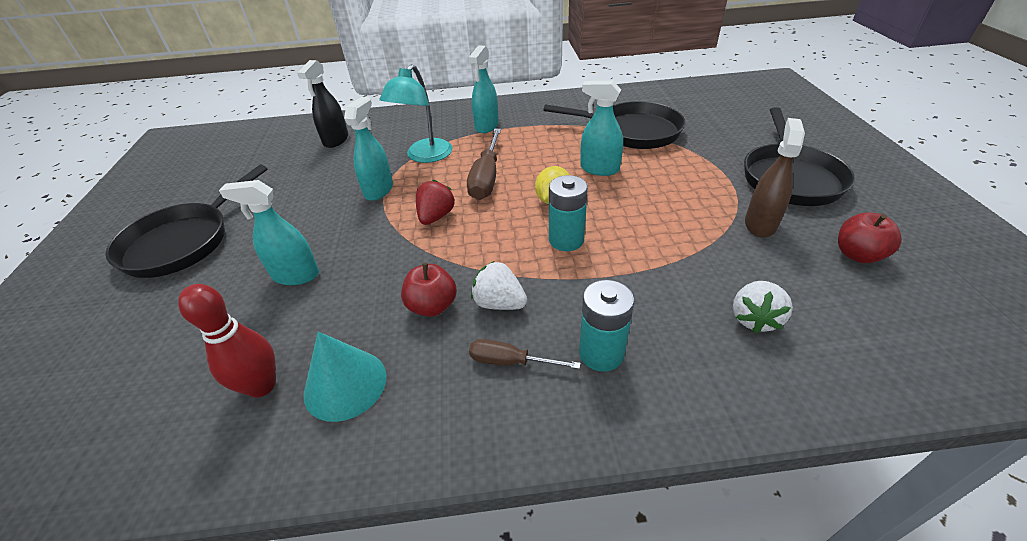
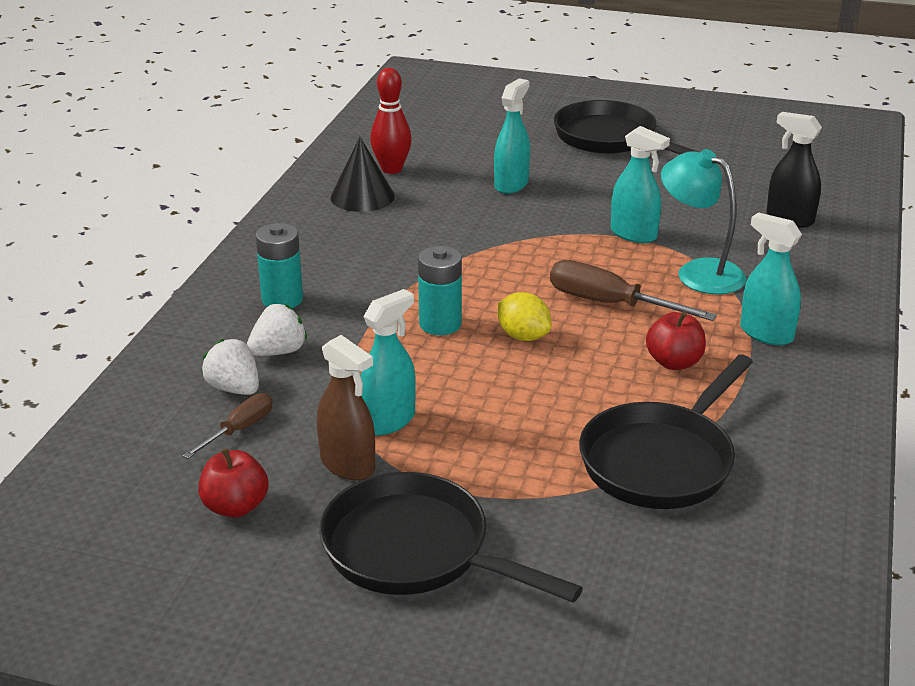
camera: 110 degrees right, 10 degrees down
(345, 384) = (362, 196): turquoise cone -> black cone
(432, 306) = (411, 238): red apple -> red apple (674, 362)
(436, 217) = (549, 259): red strawberry -> none
(499, 303) = (384, 268): white strawberry -> white strawberry (278, 352)
(510, 362) = (316, 260): brown screwdriver -> brown screwdriver (239, 429)
(599, 169) = (568, 391): turquoise spray bottle -> turquoise spray bottle (388, 421)

